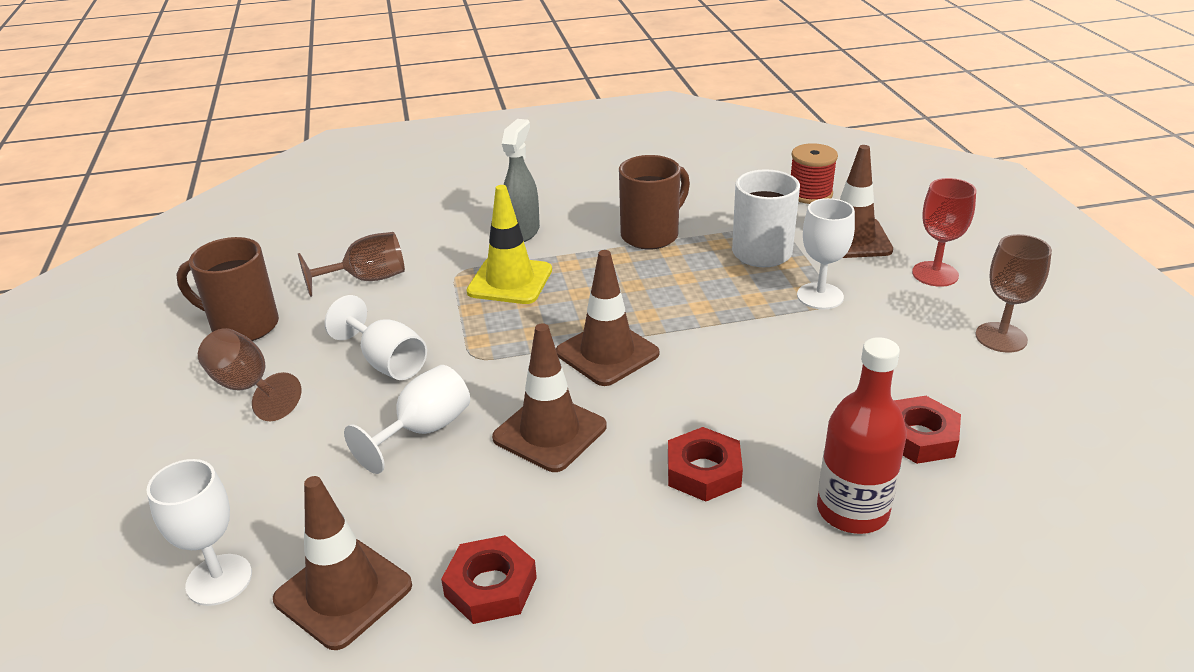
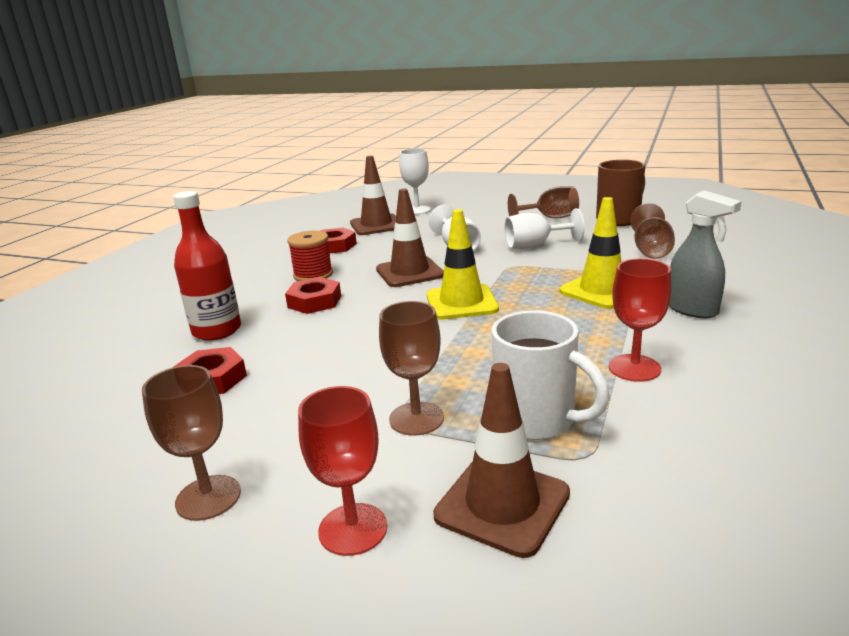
camera: 125 degrees right, 10 degrees down
(607, 353) = (461, 302): brown traffic cone -> yellow traffic cone
(651, 235) = (634, 368): brown mug -> red goblet
(810, 194) = (673, 540): red spool -> red spool (313, 275)
(820, 296) = (416, 419): white goblet -> brown goblet

